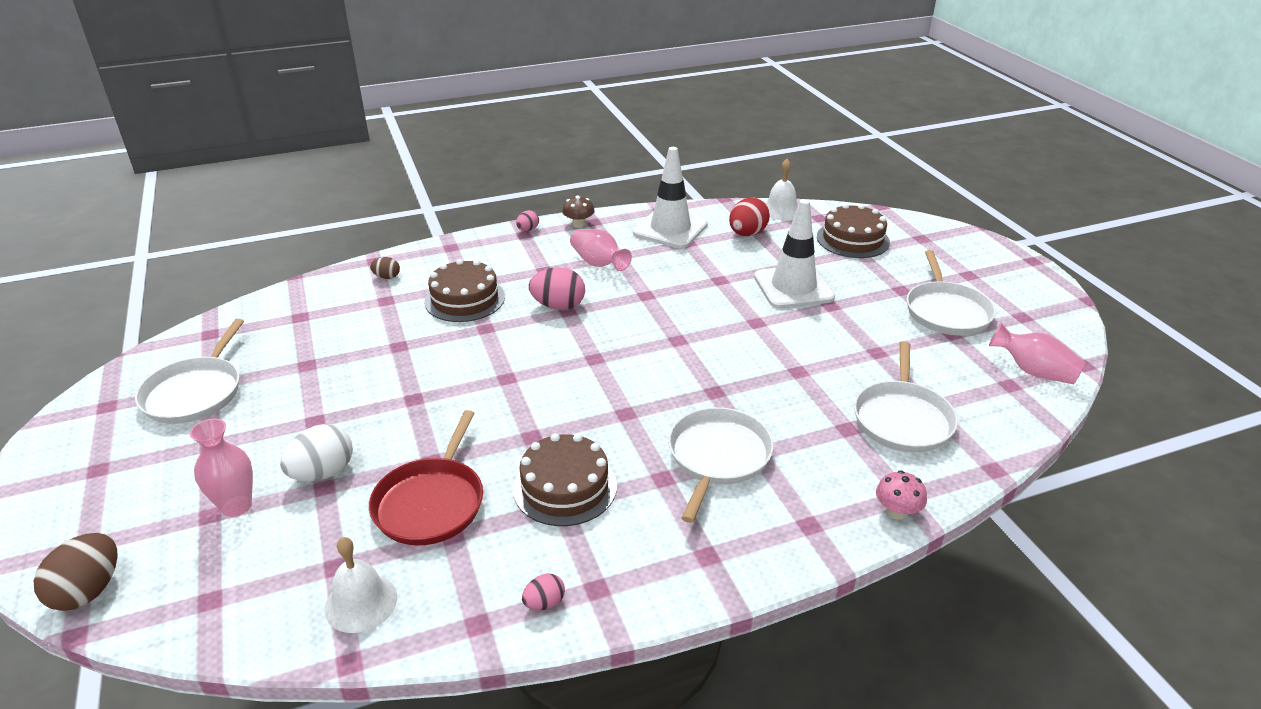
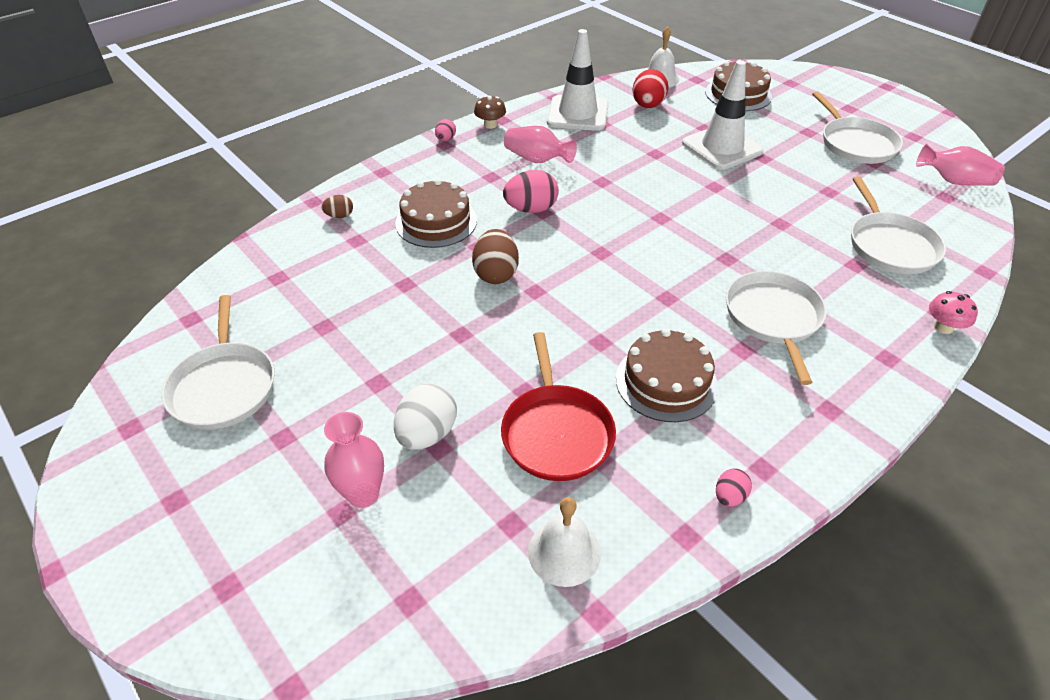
camera: 20 degrees left, 10 degrees up
(88, 591) = (269, 636): brown egg -> brown egg (496, 274)

